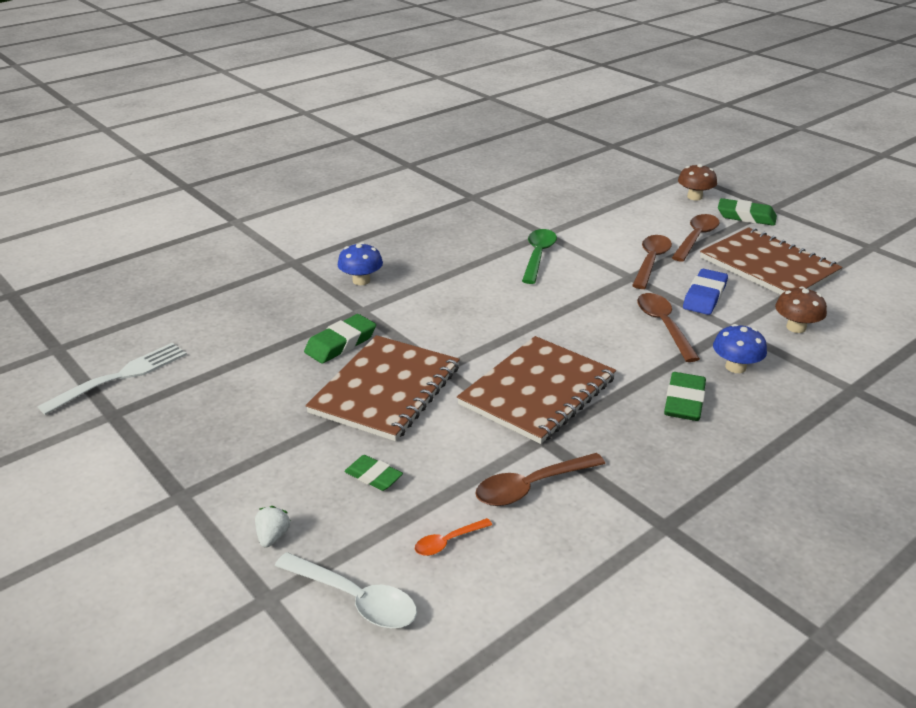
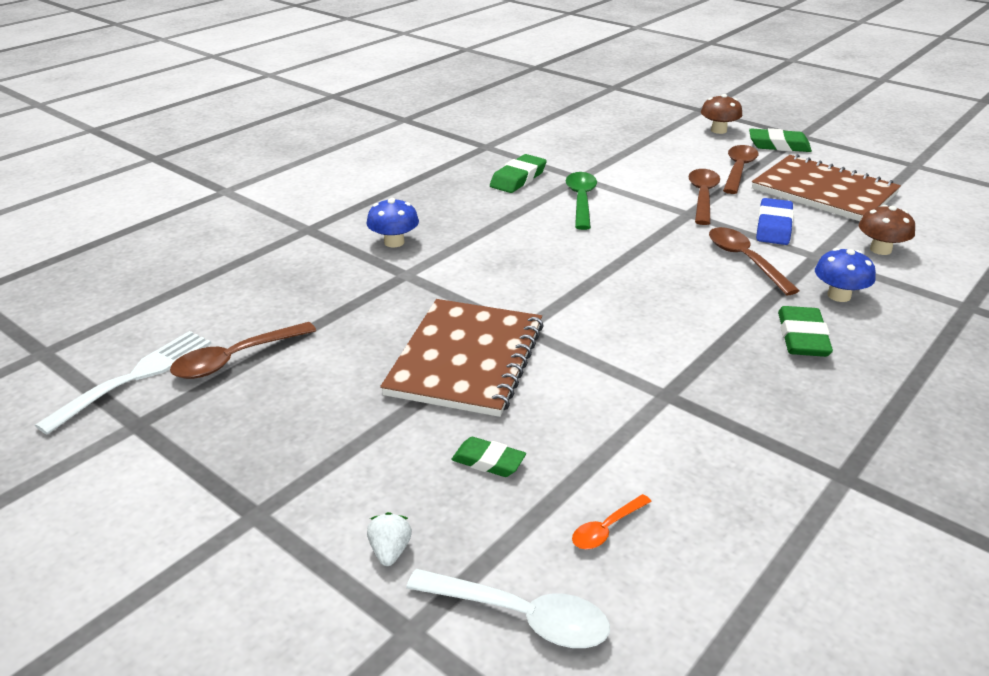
camera: 10 degrees left, 0 degrees up
(340, 343) = (394, 313): green eraser -> green eraser (518, 178)
(531, 487) = (677, 451): brown spoon -> brown spoon (235, 359)
(537, 391) = (639, 343): brown notebook -> none

